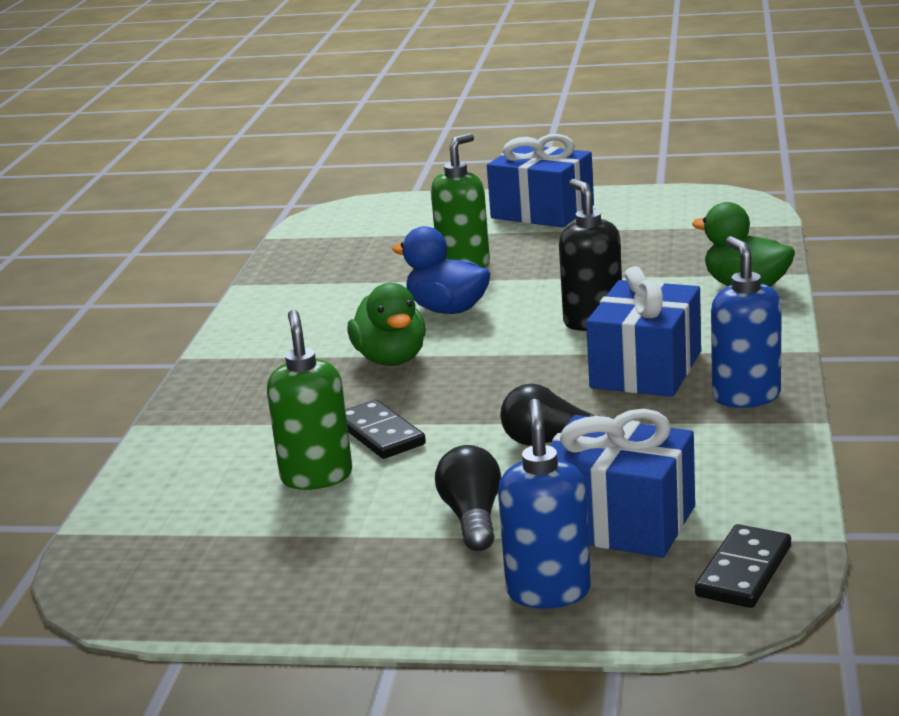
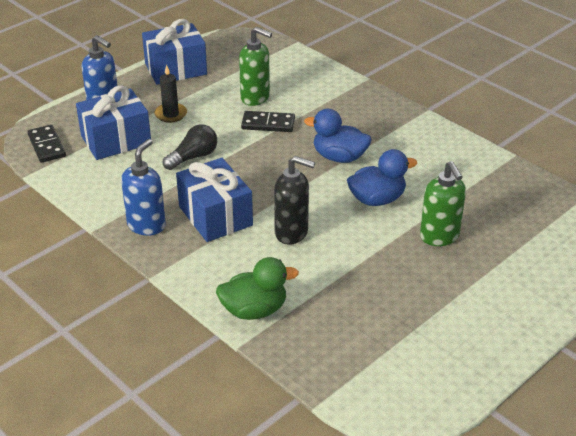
camera: 125 degrees right, 15 degrees up
(391, 359) = (339, 157): green duck -> blue duck
(473, 518) = (171, 114): black light bulb -> black candle
(542, 212) = (496, 315): blue gift -> blue gift (176, 69)
(746, 396) = (146, 225): blue soap dispenser -> blue soap dispenser turned 90 degrees counterclockwise

